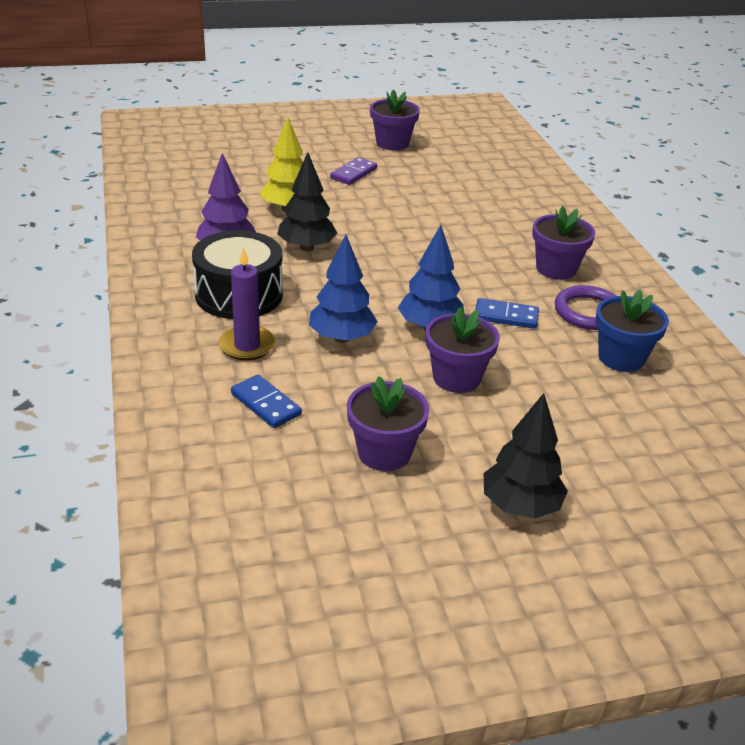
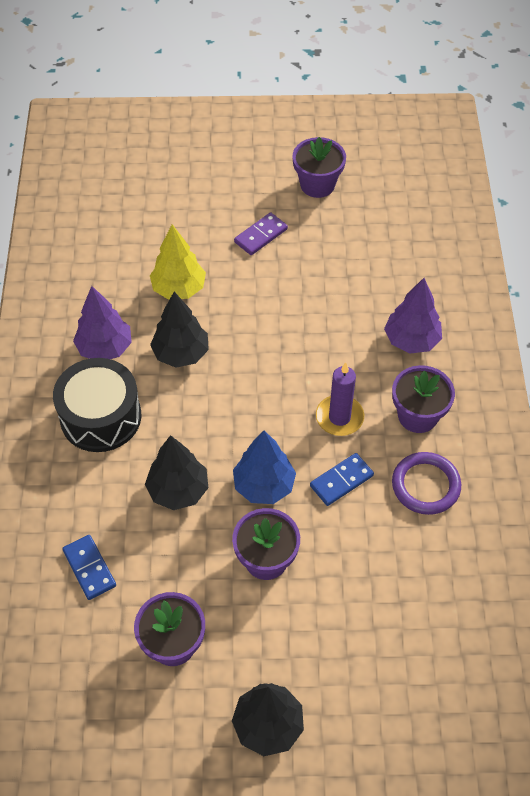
camera: 15 degrees right, 20 degrees up
(247, 346) = (91, 489): purple candle -> purple candle (339, 417)
(342, 338) = (178, 490): blue tree -> black tree
(506, 316) = (341, 481): blue domino -> blue domino turned 60 degrees counterclockwise
(524, 224) = (411, 340): none -> purple tree
(621, 358) = (431, 555): blue flower pot -> none

